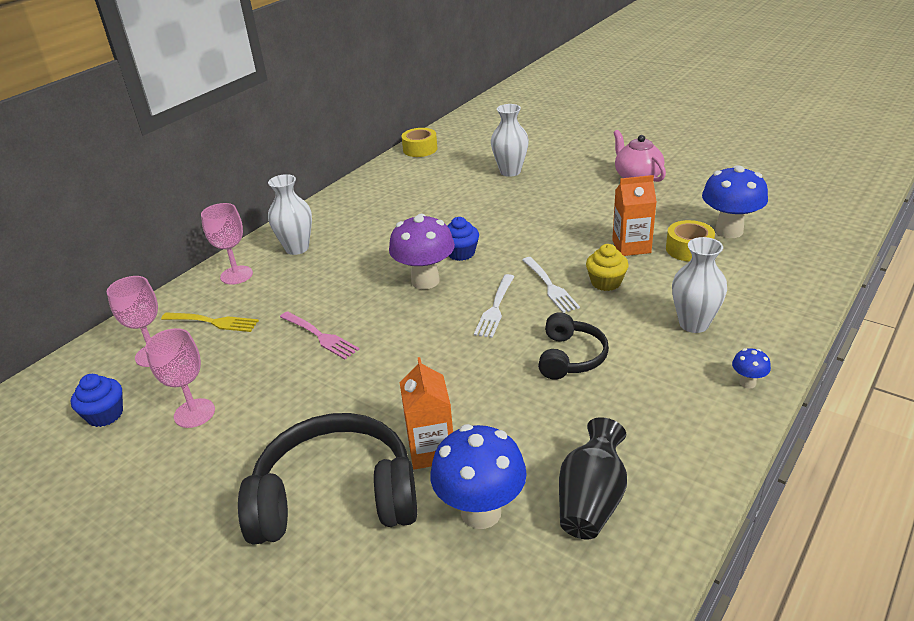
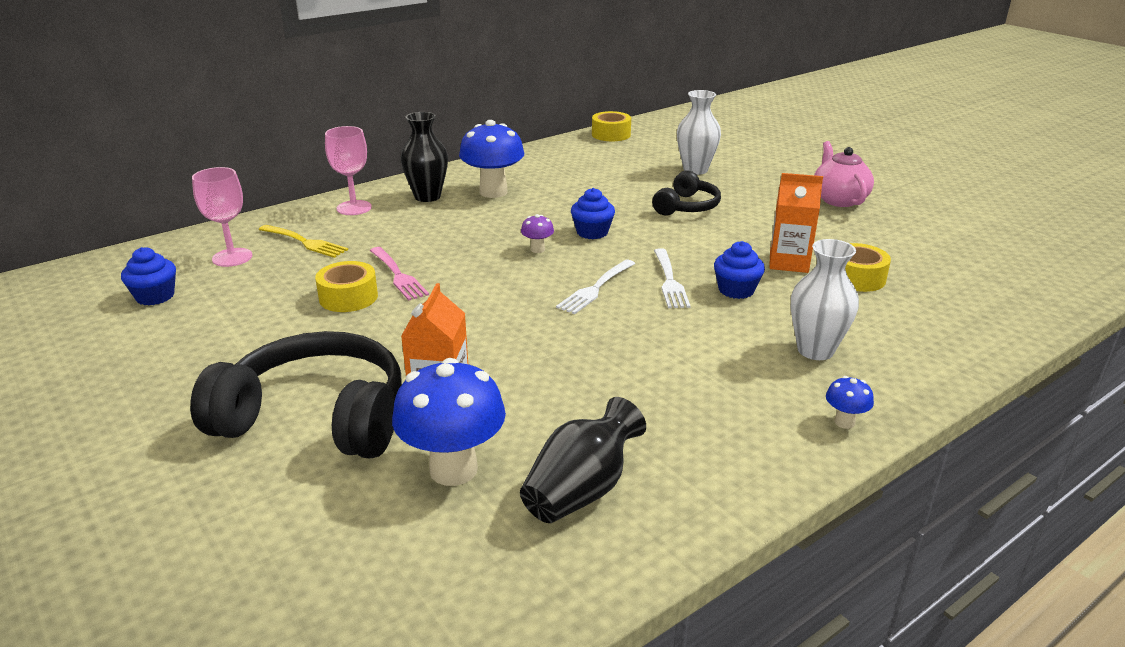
camera: 15 degrees right, 5 degrees down
(194, 413) = (234, 313): pink goblet -> none
(289, 369) = (348, 297): none -> yellow tape
(297, 248) = (427, 196): white vase -> black vase
(425, 281) = (537, 249): purple mushroom -> purple mushroom, size x0.45
(570, 357) = (649, 350): black headphones -> black headphones (687, 207)
(606, 282) = (736, 290): yellow cupcake -> blue cupcake
(729, 231) = (918, 270): blue mushroom -> blue mushroom (493, 192)

